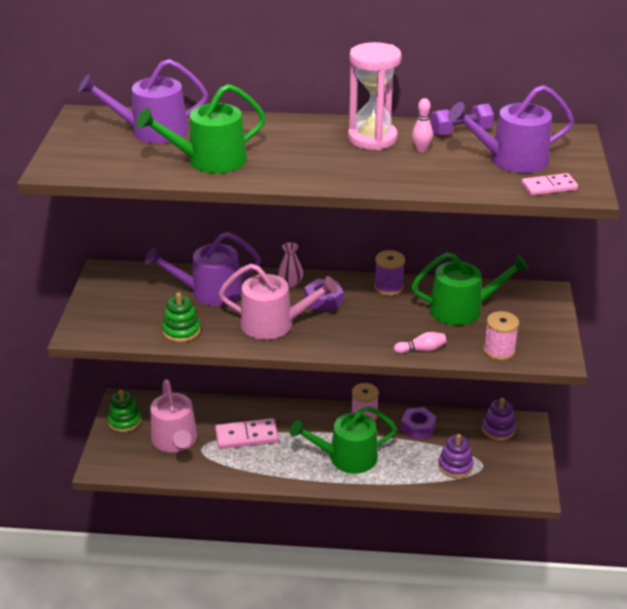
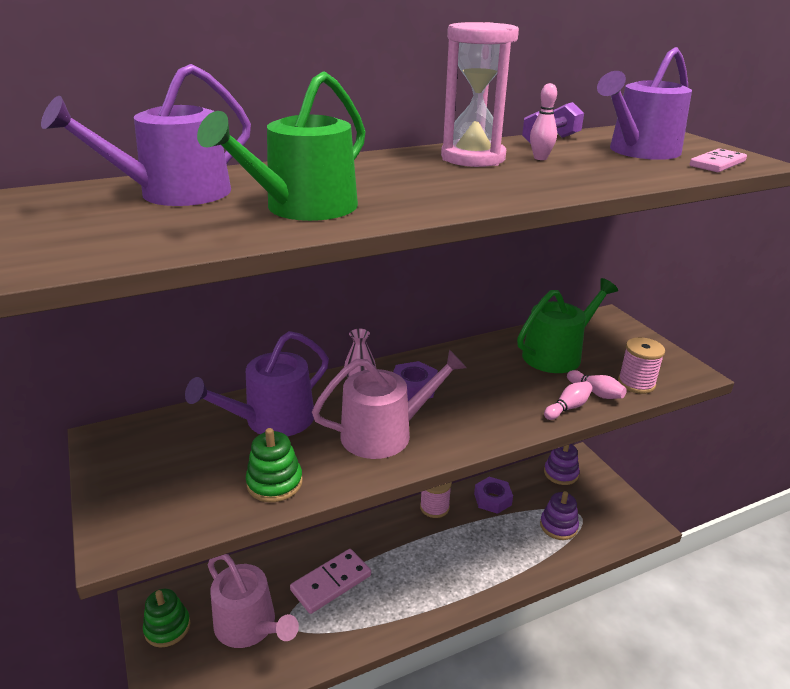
camera: 30 degrees left, 5 degrees down
(347, 457) = (454, 562): green watering can -> none
(388, 287) = (466, 354): purple spool -> none
(457, 346) = (596, 392): none -> pink bowling pin

